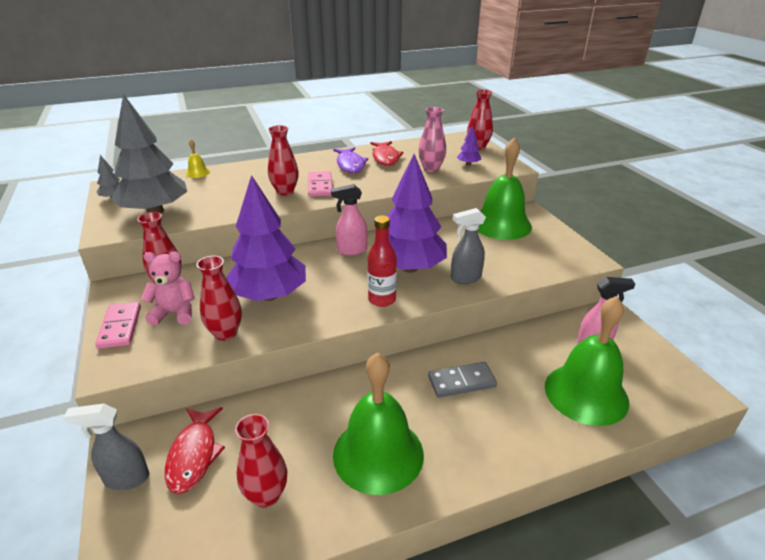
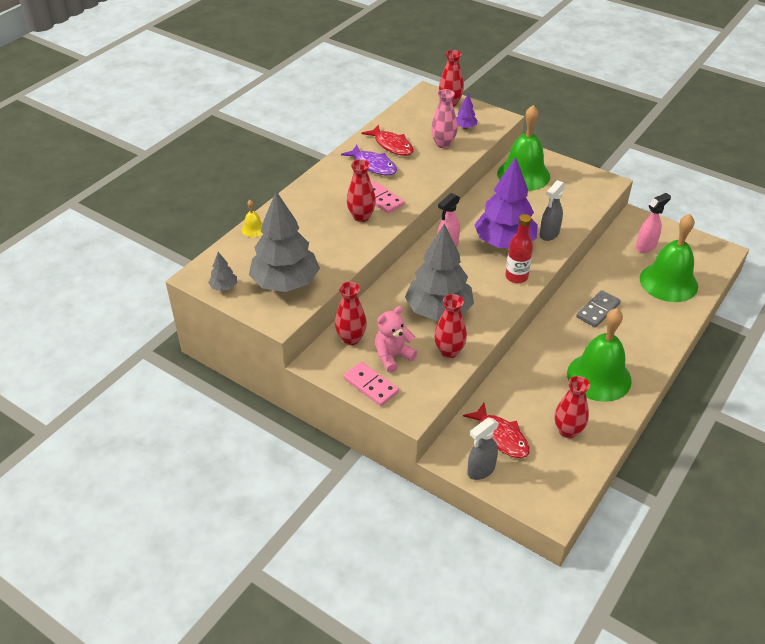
camera: 35 degrees left, 10 degrees up
(269, 295) = (438, 311): purple tree -> grey tree

